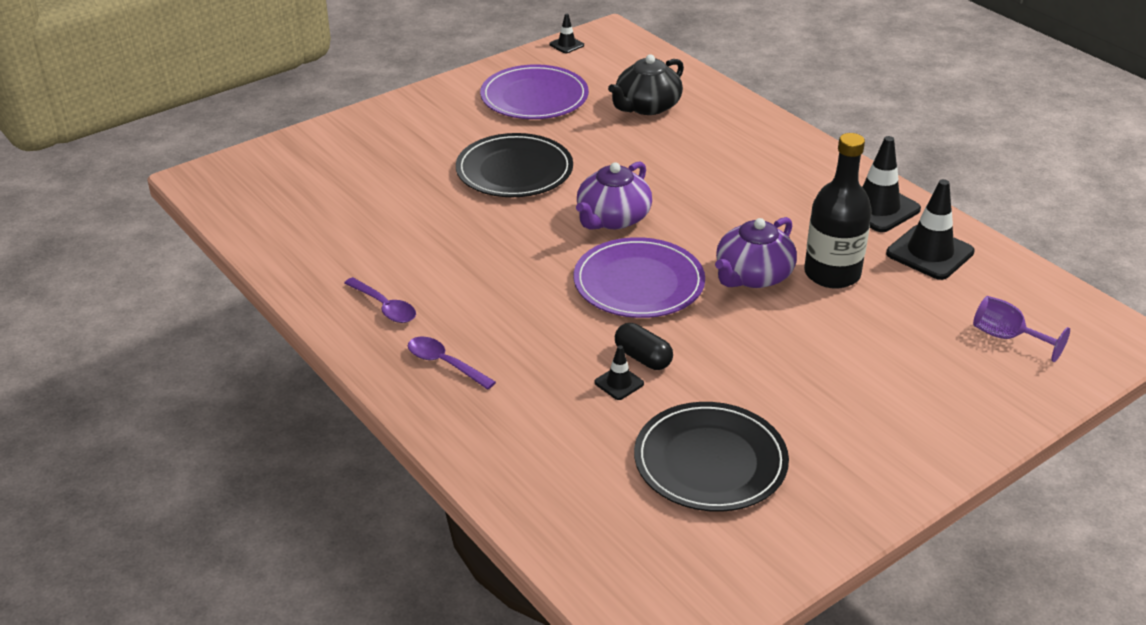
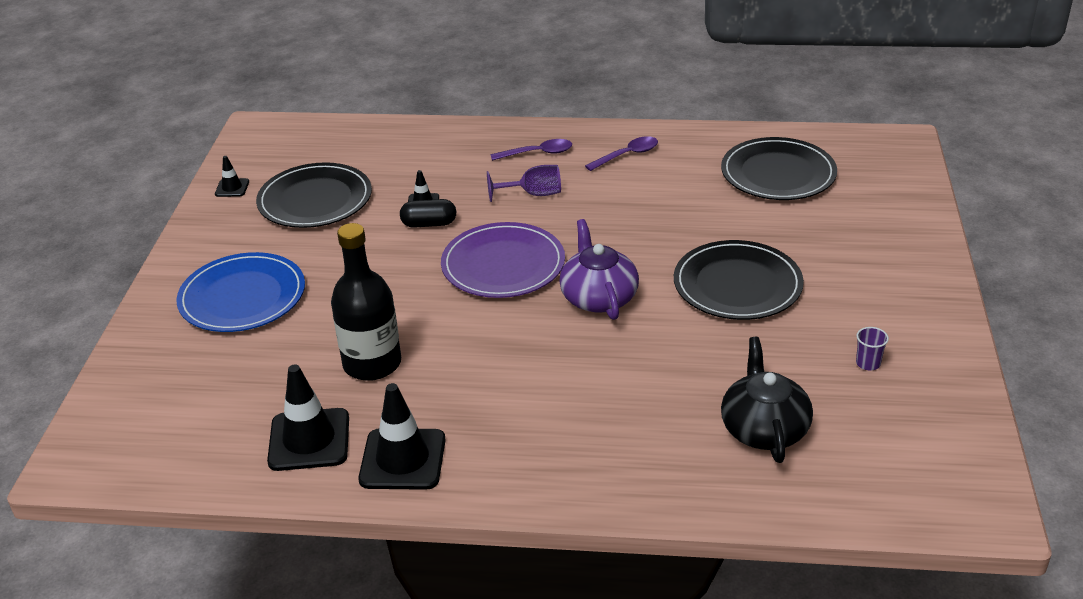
camera: 135 degrees right, 0 degrees up
(326, 215) = (778, 173): none -> black plate
(384, 307) = (627, 155): purple spoon -> purple spoon turned 150 degrees clockwise
(534, 97) = (868, 363): purple plate -> purple cup
(566, 45) = (980, 453): black traffic cone -> black traffic cone (232, 188)
(753, 276) = (430, 322): purple teapot -> none
(884, 395) = (242, 297): none -> blue plate
(1006, 337) = (181, 398): purple goblet -> purple goblet (533, 194)

